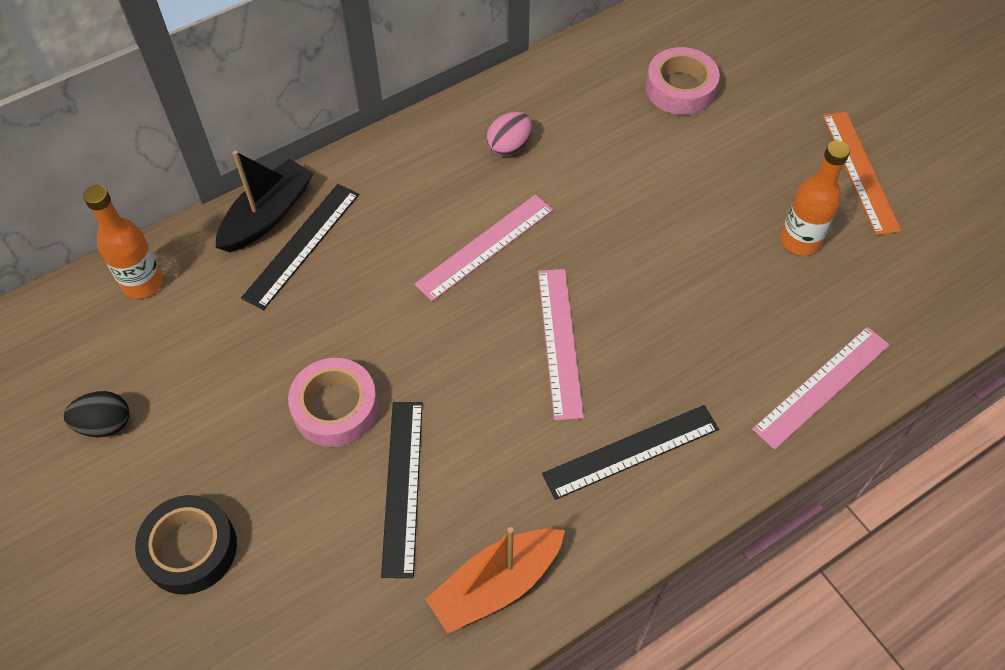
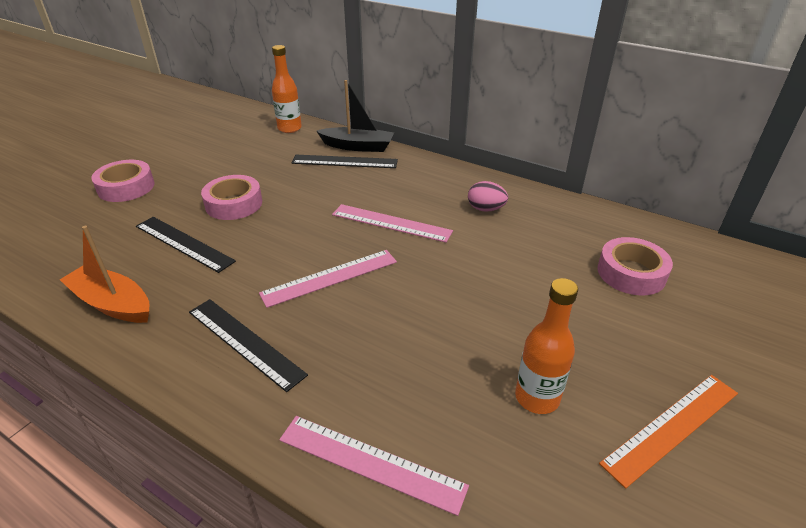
camera: 65 degrees right, 20 degrees down
(105, 424) = (198, 144): black egg -> none
(190, 549) = (126, 187): black tape -> pink tape
(403, 486) = (183, 243): black ruler -> black ruler turned 60 degrees clockwise

